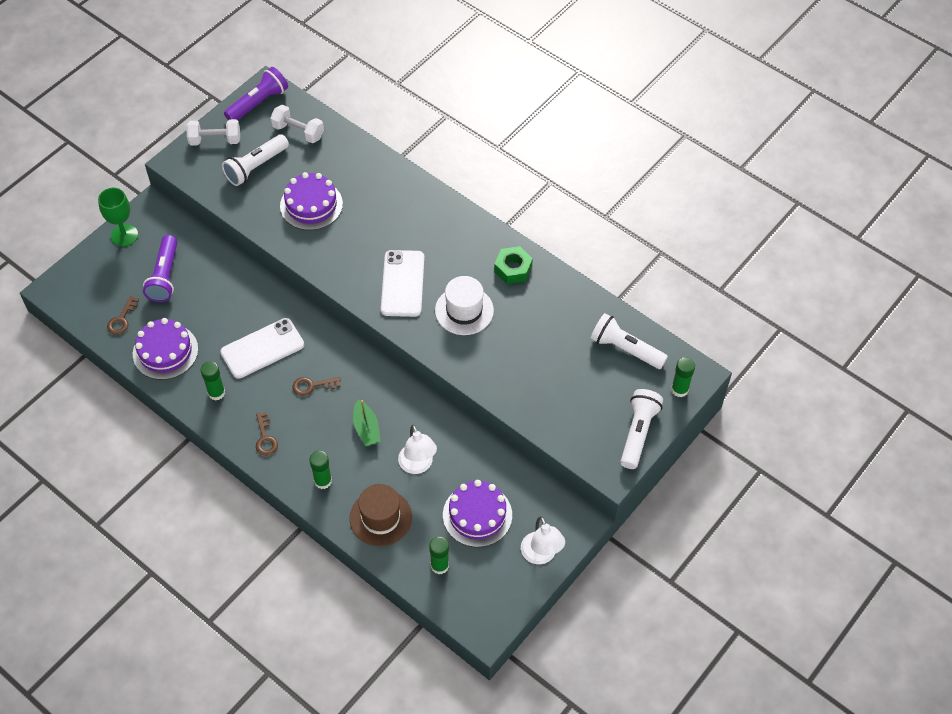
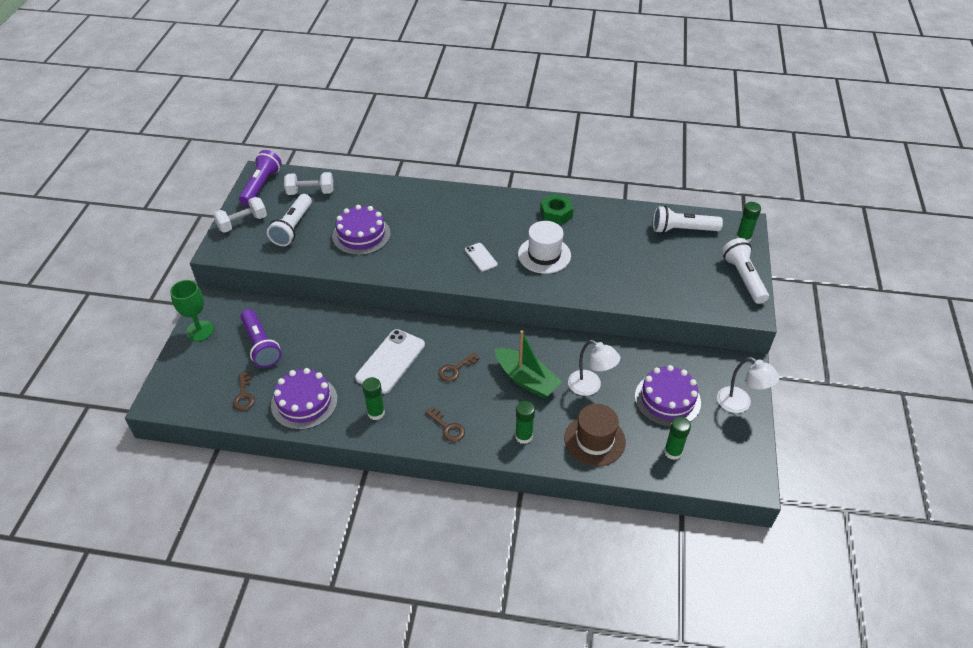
camera: 30 degrees left, 10 degrees down
(366, 428) = (526, 380): green boat -> green boat, size x1.52
(402, 283) = (481, 257): white phone -> white phone, size x0.53

